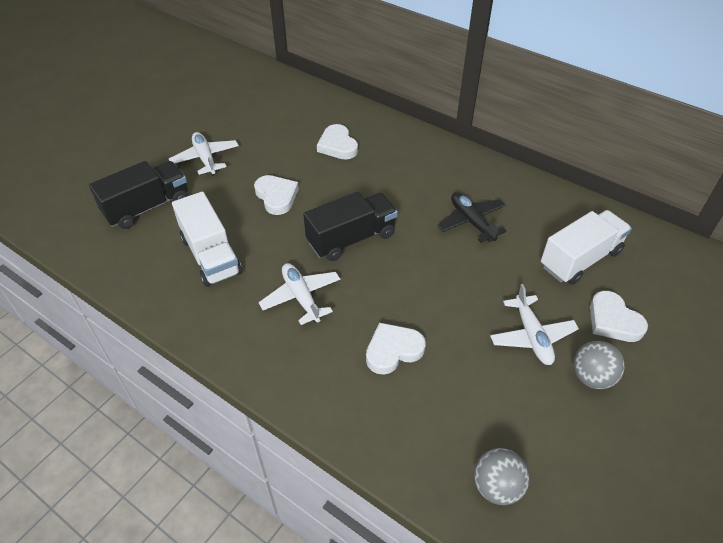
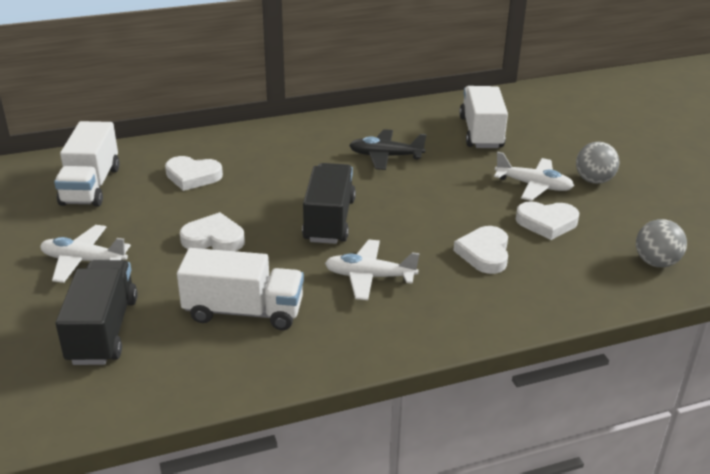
camera: 55 degrees left, 15 degrees down
(283, 113) = (91, 186): none -> white truck
(613, 320) = (552, 149): white heart -> white heart (547, 223)

